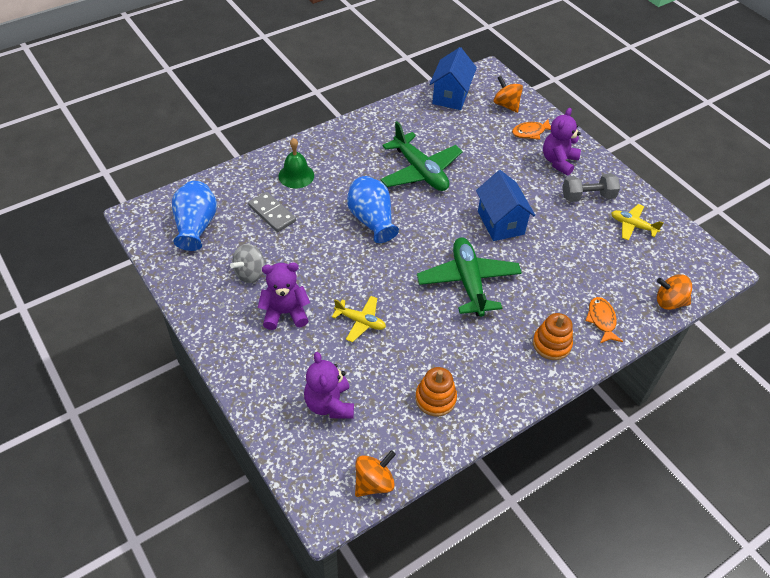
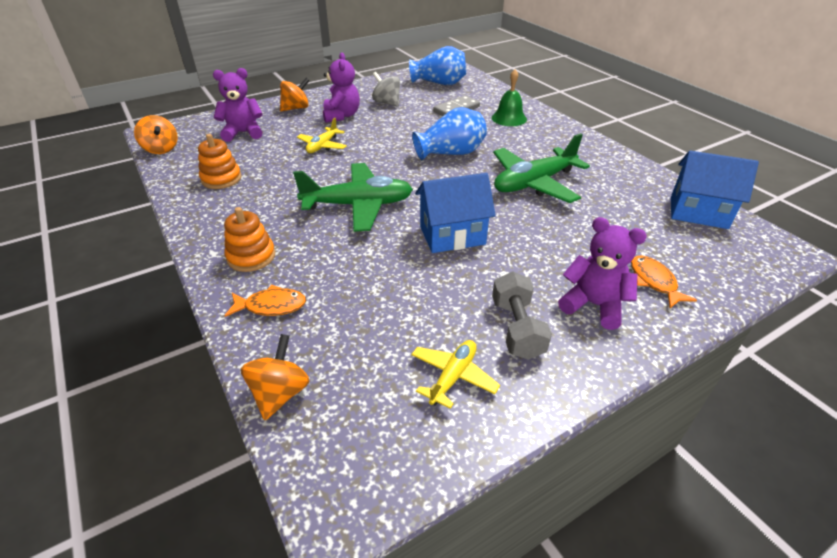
camera: 95 degrees right, 10 degrees down
(506, 105) = (711, 262): orange spinning top -> orange spinning top (296, 108)

